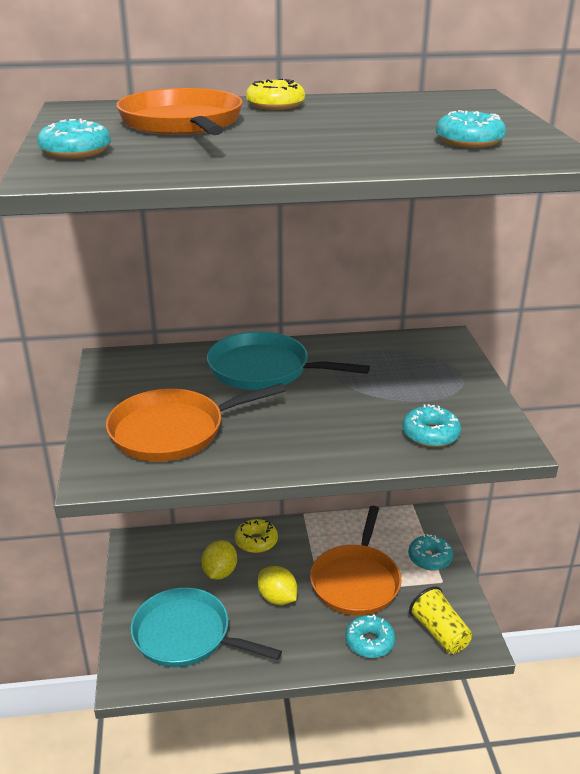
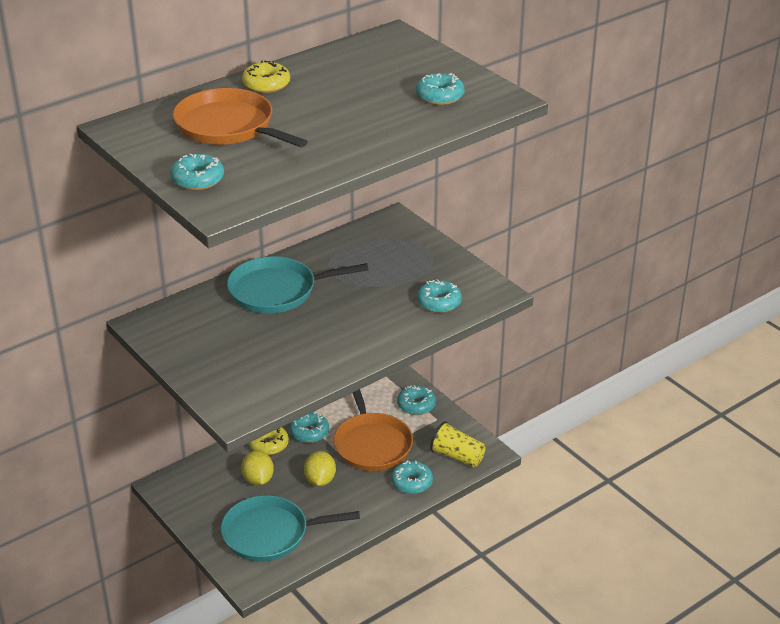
camera: 30 degrees left, 5 degrees up
(173, 431) = (256, 363): orange pan -> none
(277, 598) = (320, 480): yellow lemon -> yellow lemon turned 75 degrees clockwise
(303, 544) = (309, 432): none -> turquoise donut

